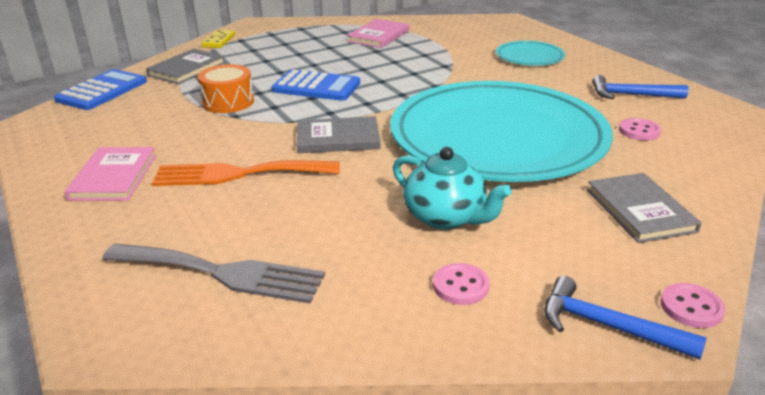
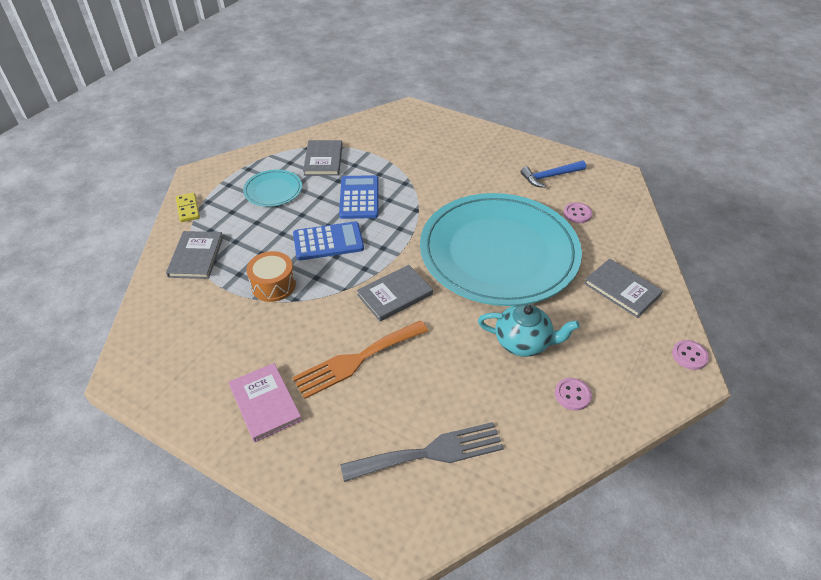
camera: 30 degrees left, 15 degrees up
(102, 91) = (146, 312): blue calculator -> blue calculator (359, 198)
(378, 36) = (323, 160): pink book -> grey book
(529, 57) = (456, 152): turquoise plate -> turquoise plate (273, 190)
(607, 326) = (661, 388): blue hammer -> none

